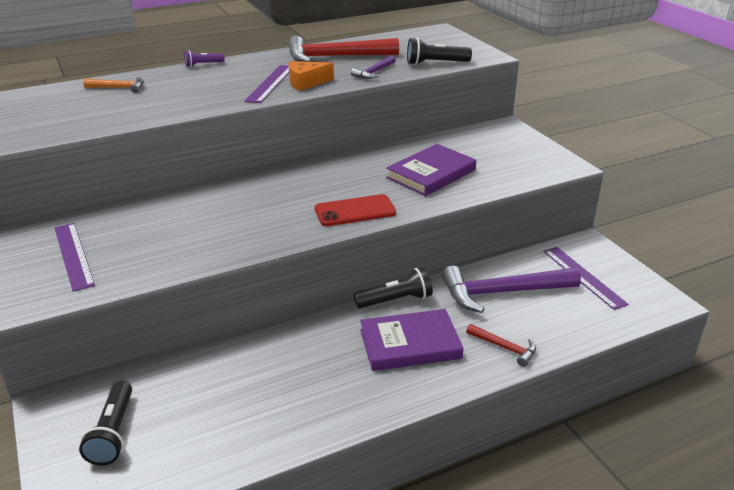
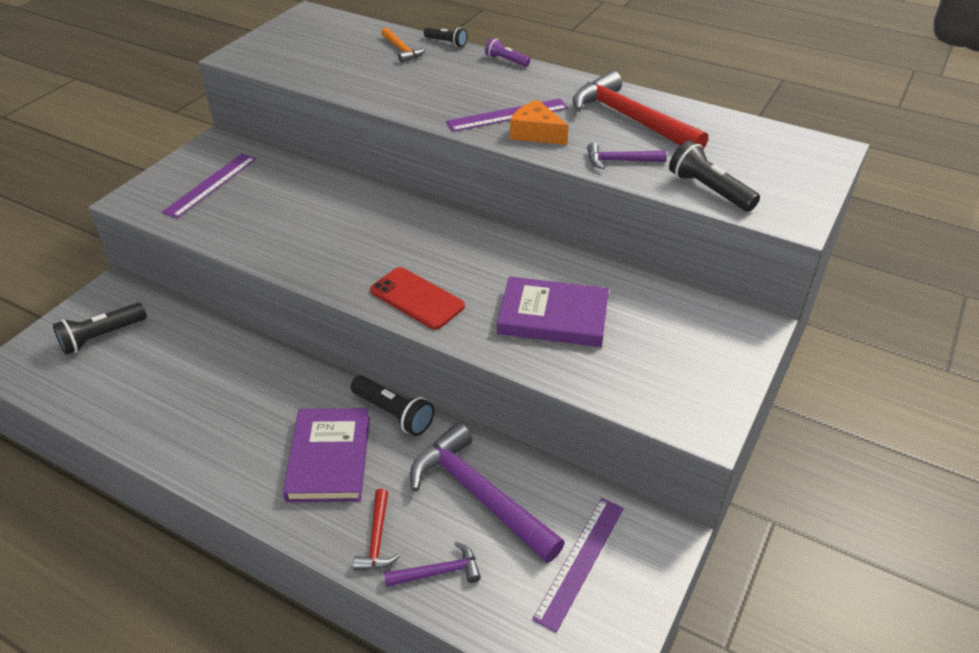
camera: 55 degrees right, 10 degrees up
(140, 73) = (446, 43): none -> black flashlight
(410, 344) = (329, 458): purple book -> purple book turned 45 degrees clockwise
(552, 332) = (438, 572): none -> purple hammer

